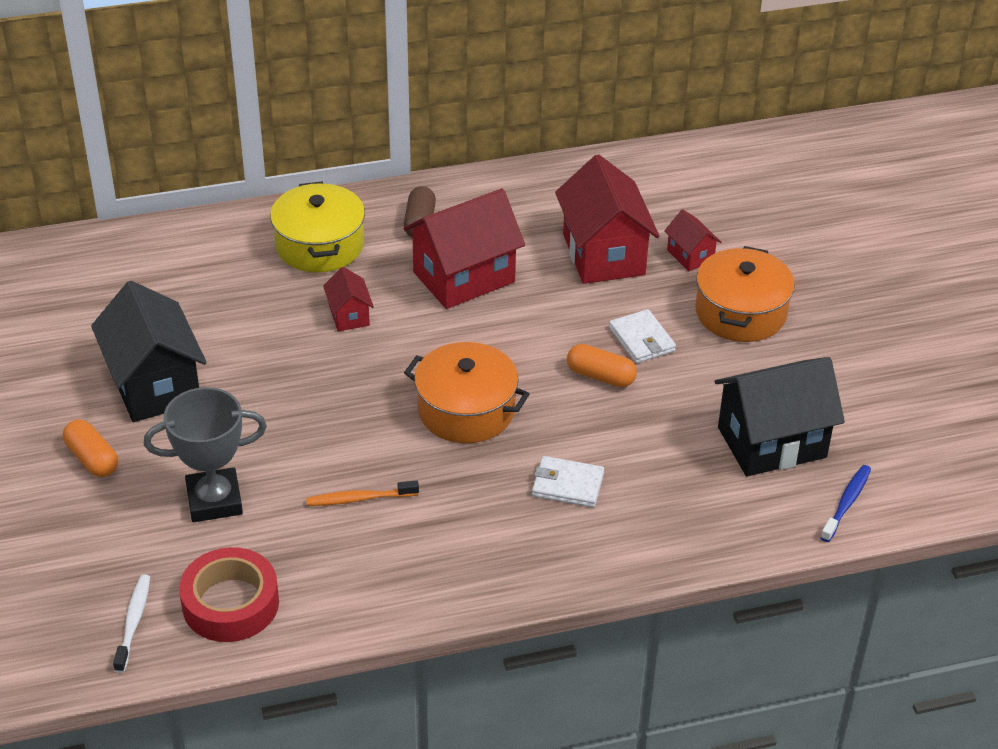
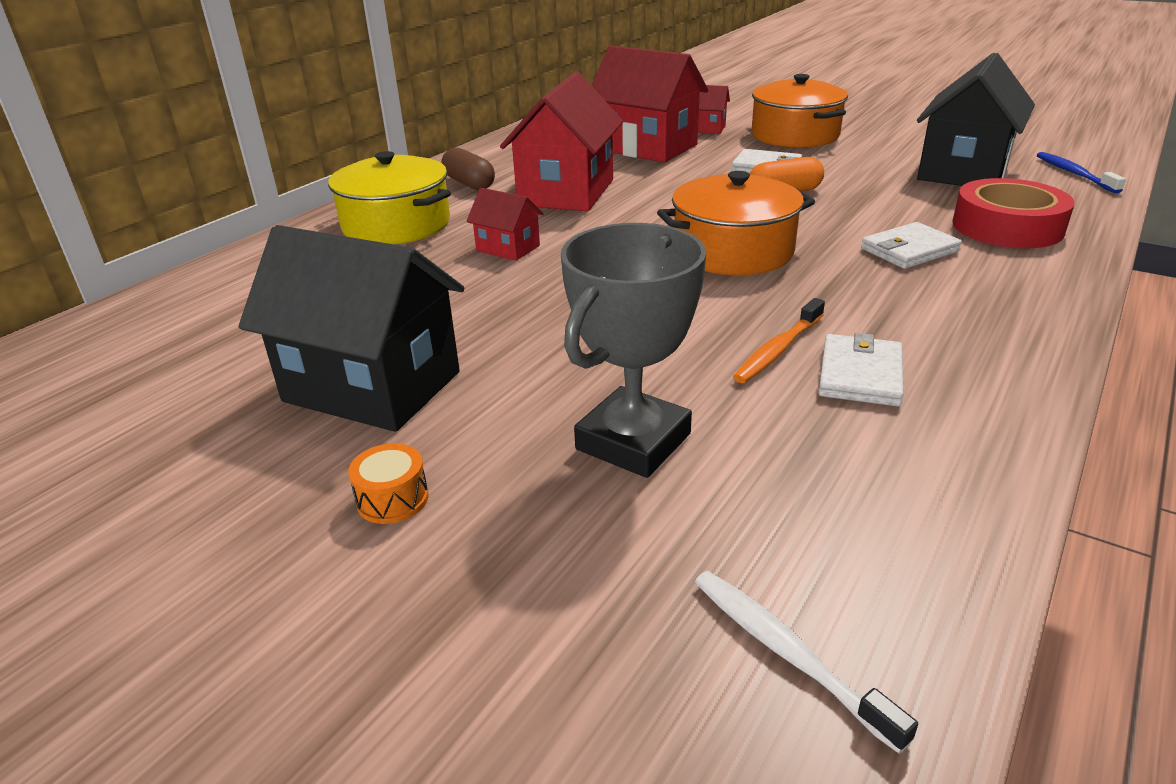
camera: 40 degrees left, 10 degrees down
(92, 459) = (392, 499): orange capsule -> orange drum
(230, 603) = (855, 528): red tape -> red tape (1007, 227)
(368, 542) = (860, 375): none -> white wallet

